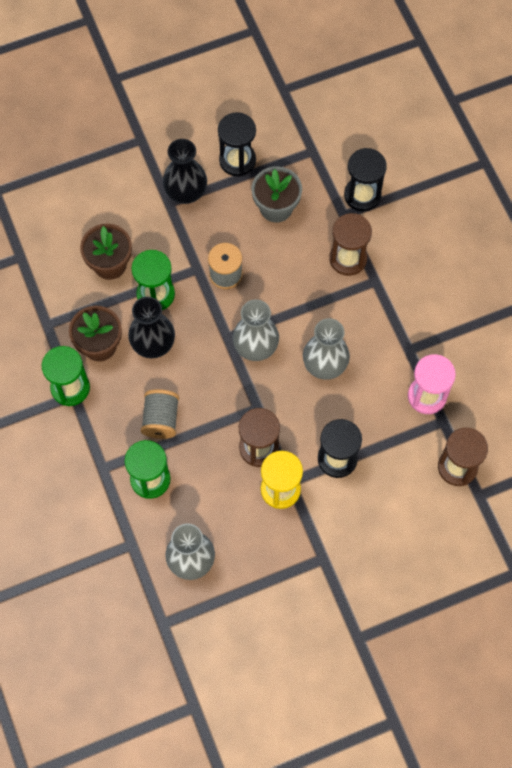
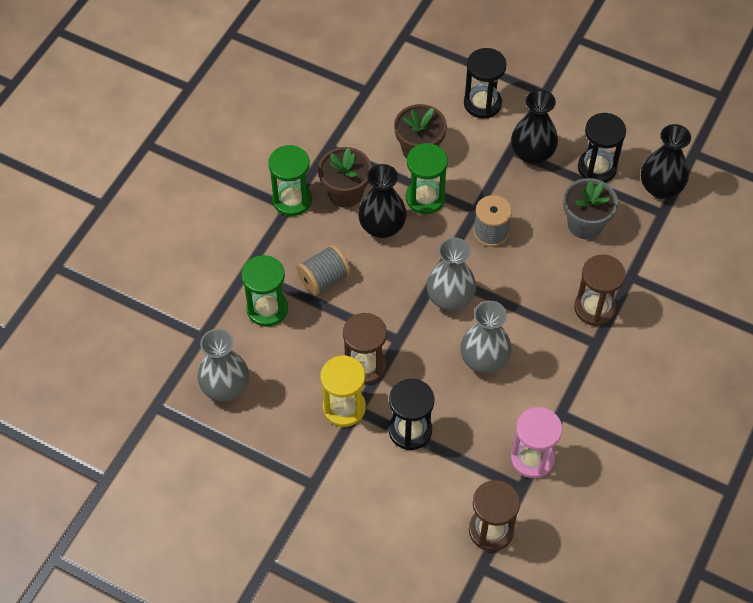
camera: 50 degrees right, 10 degrees down
(291, 135) = (660, 188): none -> black vase
(362, 195) = (662, 277): black hourglass -> black hourglass (482, 103)

